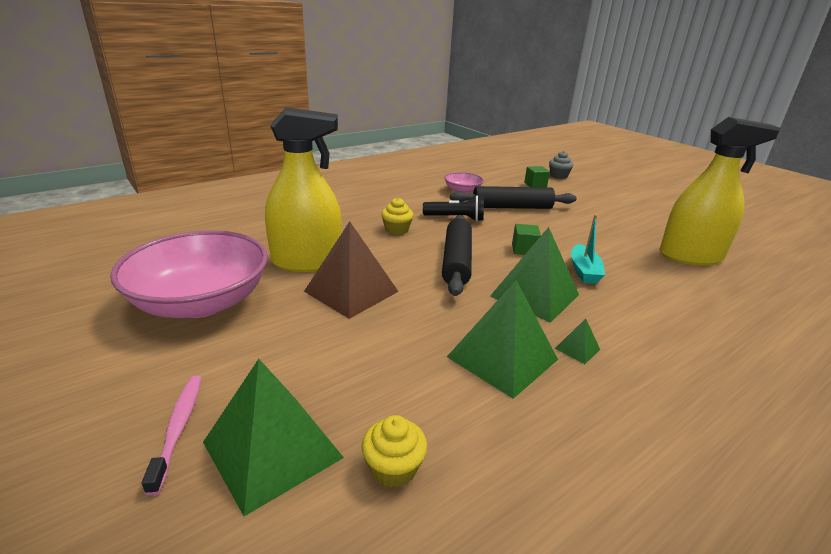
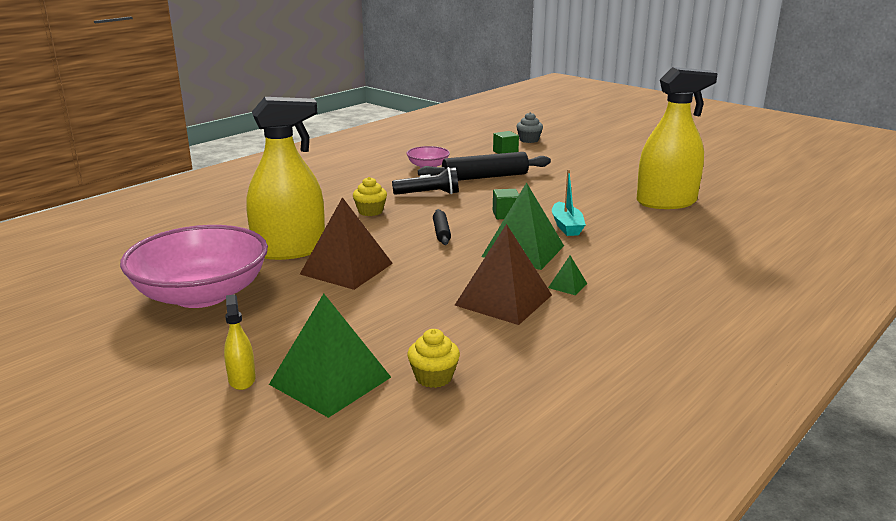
camera: 10 degrees left, 5 degrees down
(178, 428) = (242, 379): pink toothbrush -> yellow spray bottle
(456, 261) = (441, 232): black rolling pin -> black rolling pin, size x0.51
(502, 358) = (503, 300): green pyramid -> brown pyramid

